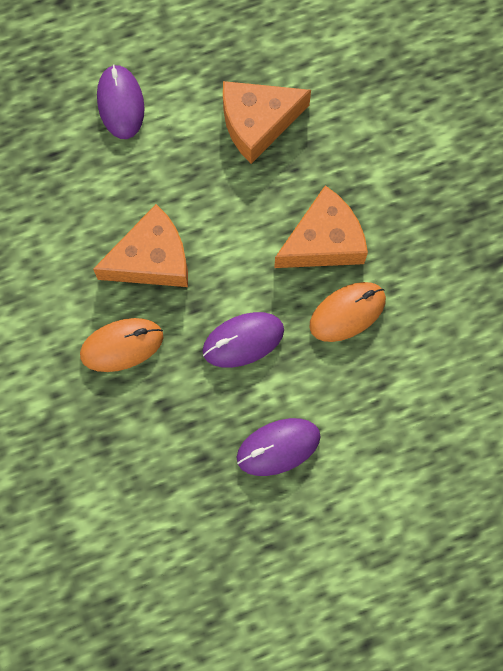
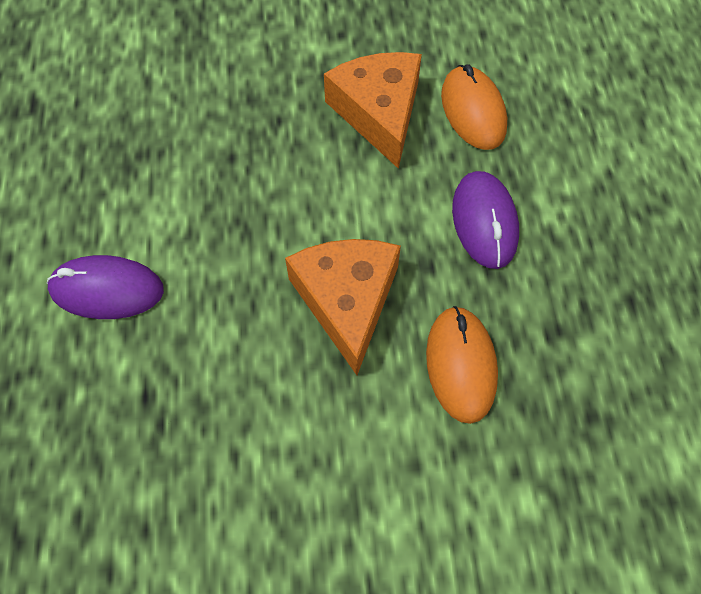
camera: 75 degrees left, 10 degrees down
(257, 123) = (203, 142): orange cheese -> none
(278, 447) = (627, 216): purple mouse -> none

